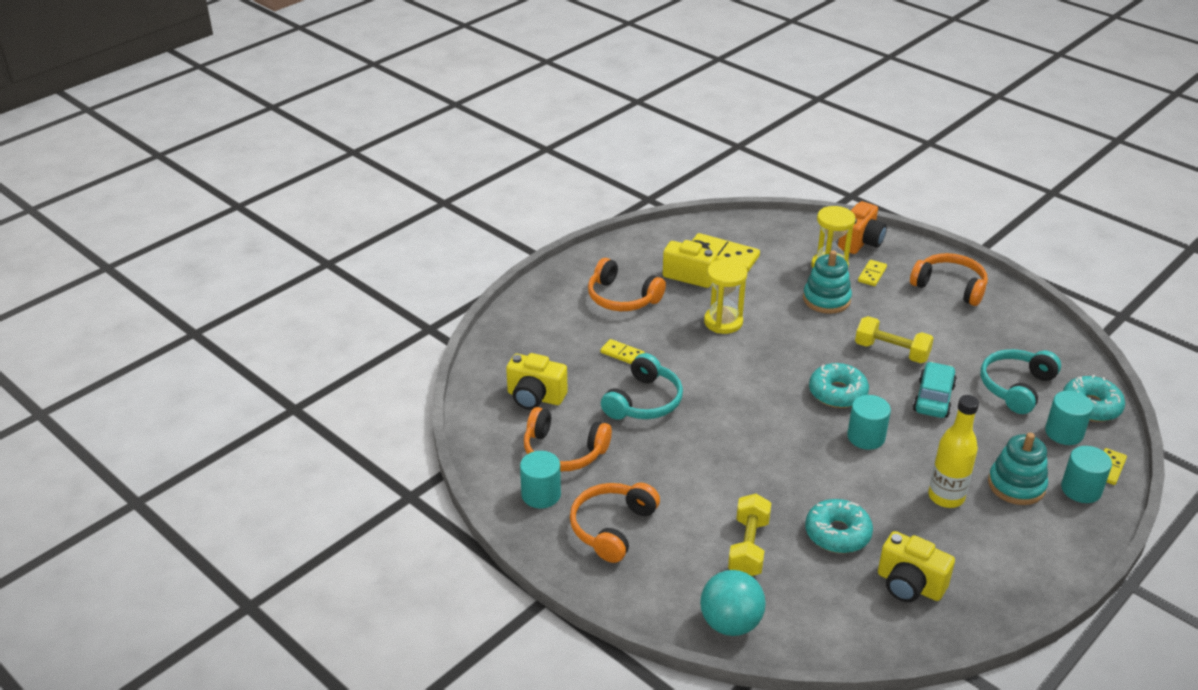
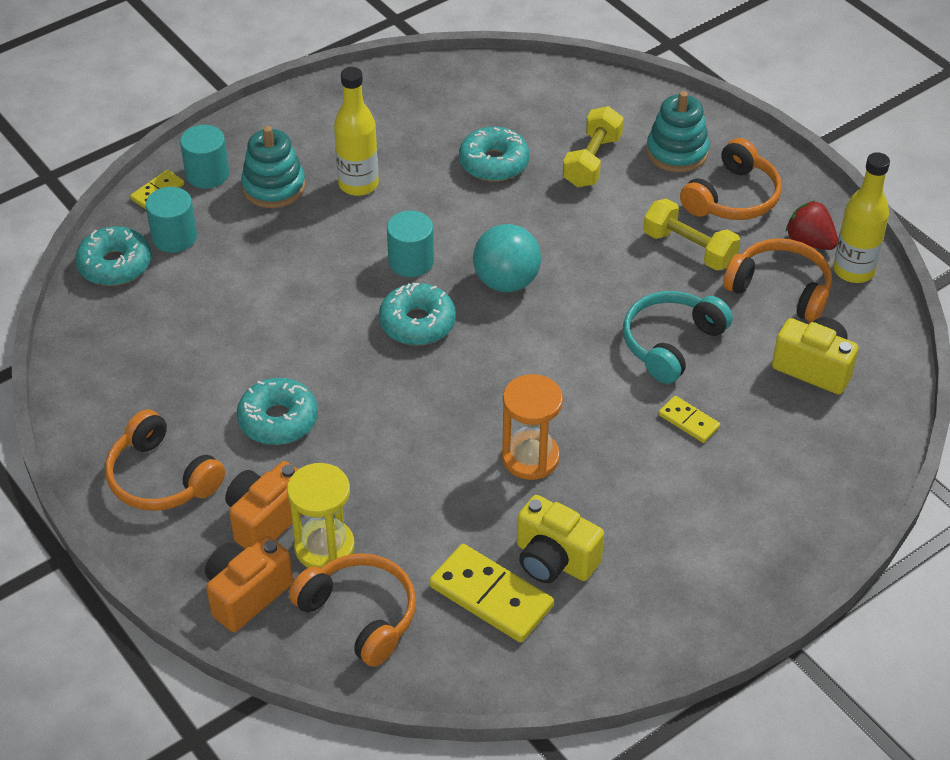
camera: 170 degrees left, 10 degrees up
(503, 474) = (853, 270): none -> yellow bottle
(541, 494) = (809, 242): turquoise cylinder -> red strawberry
(622, 298) = (673, 526): orange headphones -> orange headphones (360, 615)
(723, 322) = (530, 458): yellow hourglass -> orange hourglass
(730, 623) = (630, 100): turquoise ball -> turquoise ball (506, 282)
(826, 299) = (360, 479): turquoise stacking toy -> turquoise stacking toy (677, 152)
(872, 274) = (266, 520): yellow domino -> orange camera
(891, 352) = (314, 375): yellow dumbbell -> yellow dumbbell (689, 249)
(898, 324) = (278, 420): none -> turquoise donut
(909, 585) = (445, 110): yellow camera -> none
(933, 398) = (300, 300): turquoise car -> none
(1016, 387) = (186, 301): turquoise headphones -> none

